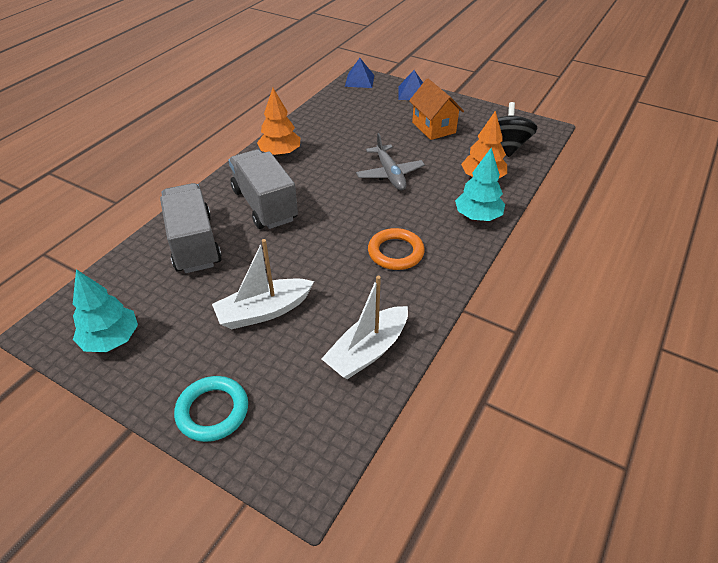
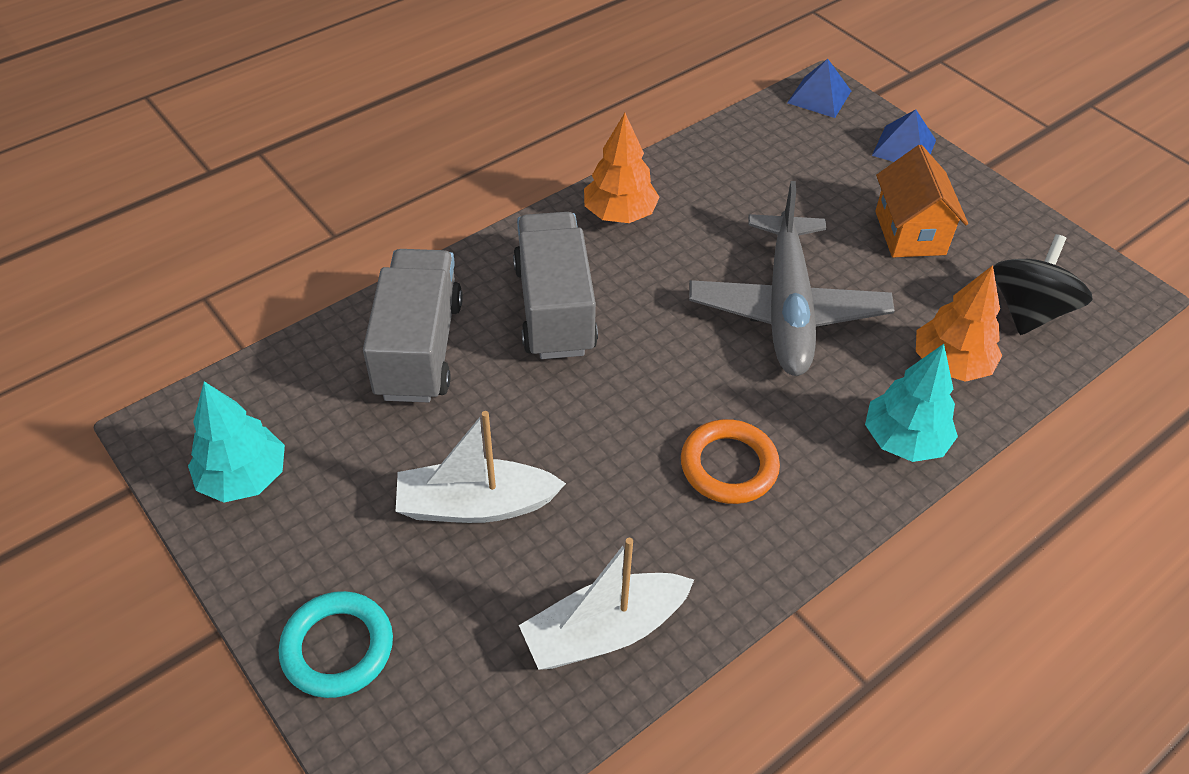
camera: 20 degrees right, 5 degrees up
(389, 174) = (787, 308): grey plane -> grey plane, size x1.60

